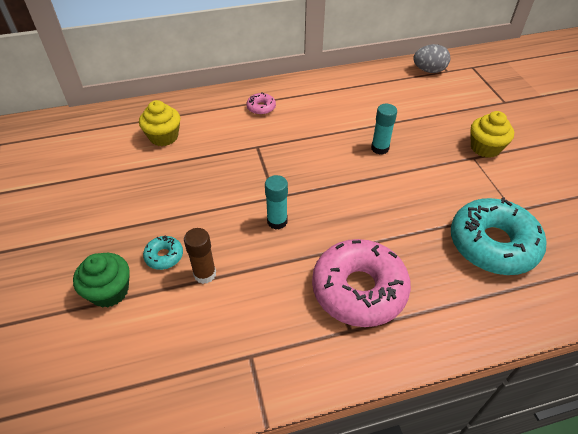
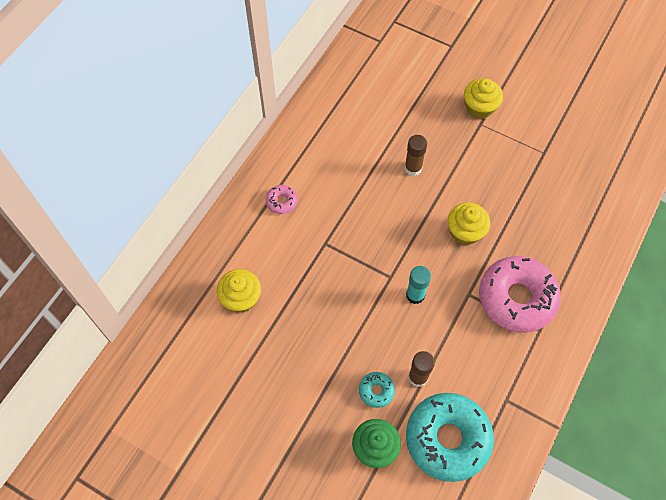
camera: 45 degrees left, 15 degrees up
(371, 212) = (465, 232): none -> yellow cupcake
(380, 148) = (413, 168): turquoise glue stick -> brown glue stick
(429, 70) = (366, 51): grey egg -> none
(492, 244) = (555, 193): turquoise donut -> turquoise donut (447, 439)

